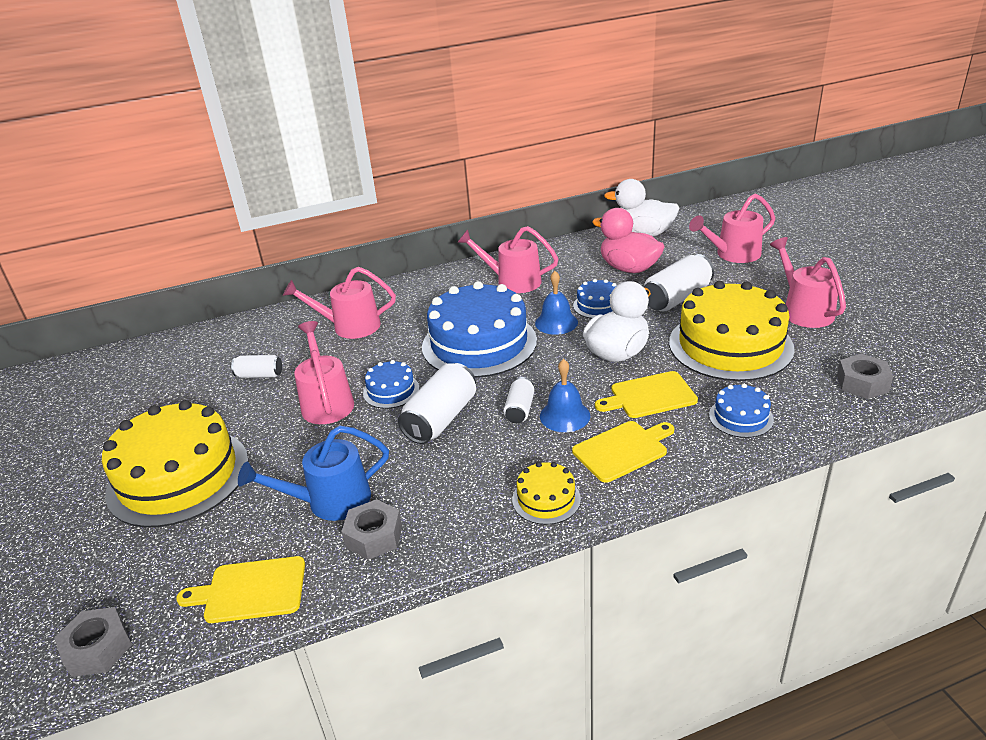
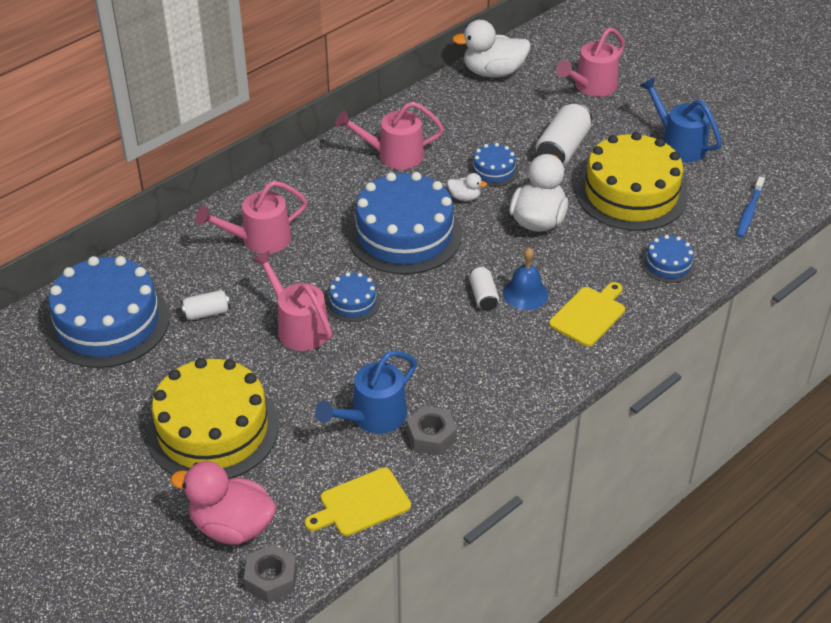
camera: 25 degrees left, 10 degrees up
(177, 367) = (107, 322): none -> blue cake
(441, 419) = (418, 320): white can -> none
(546, 499) = (551, 371): yellow cake -> none
(556, 322) = (464, 197): blue bell -> white duck
(629, 268) = (500, 120): pink duck -> pink duck (232, 526)
(649, 396) = (587, 259): yellow cutting board -> none
(803, 310) = (678, 144): pink watering can -> blue watering can
(862, 383) = (749, 212): grey nut -> blue toothbrush

